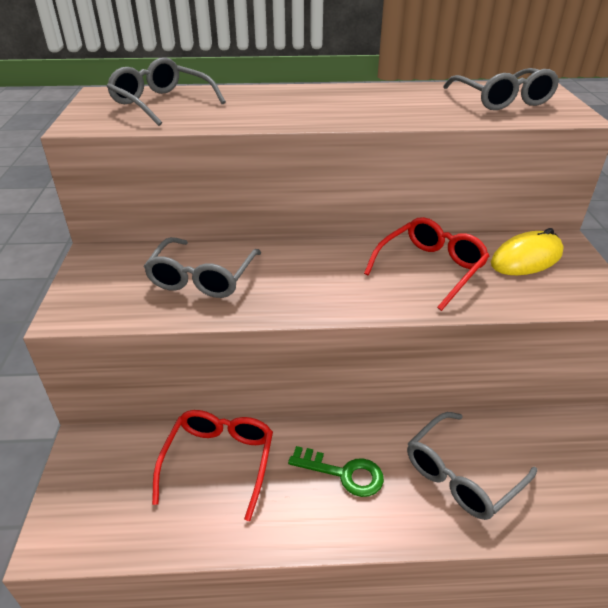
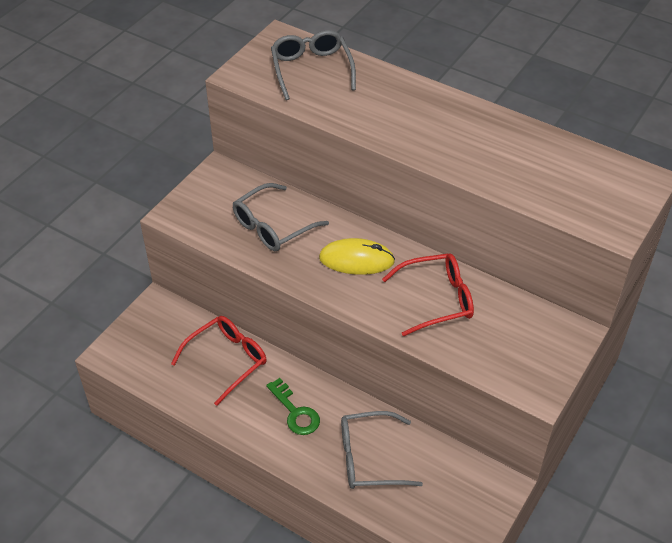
camera: 35 degrees right, 10 degrees up
(502, 100) = (583, 182): grey glasses -> none
(526, 258) = (522, 329): yellow mouse -> yellow mouse (356, 260)

